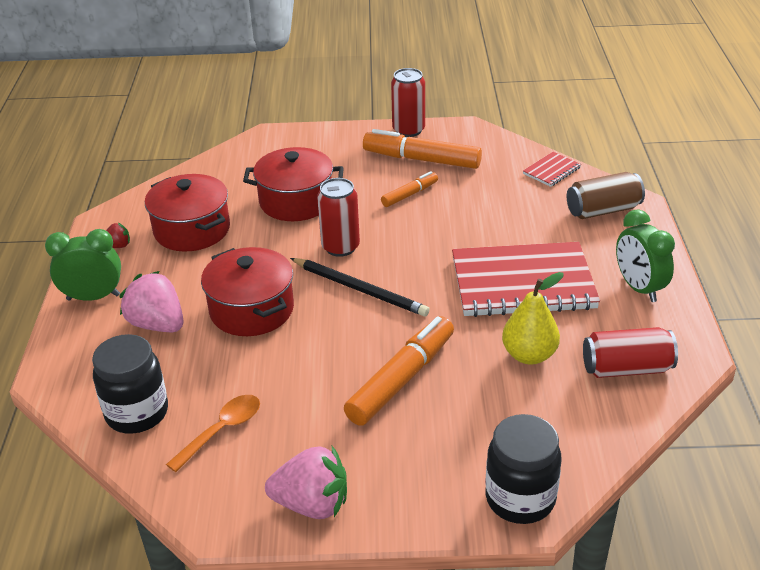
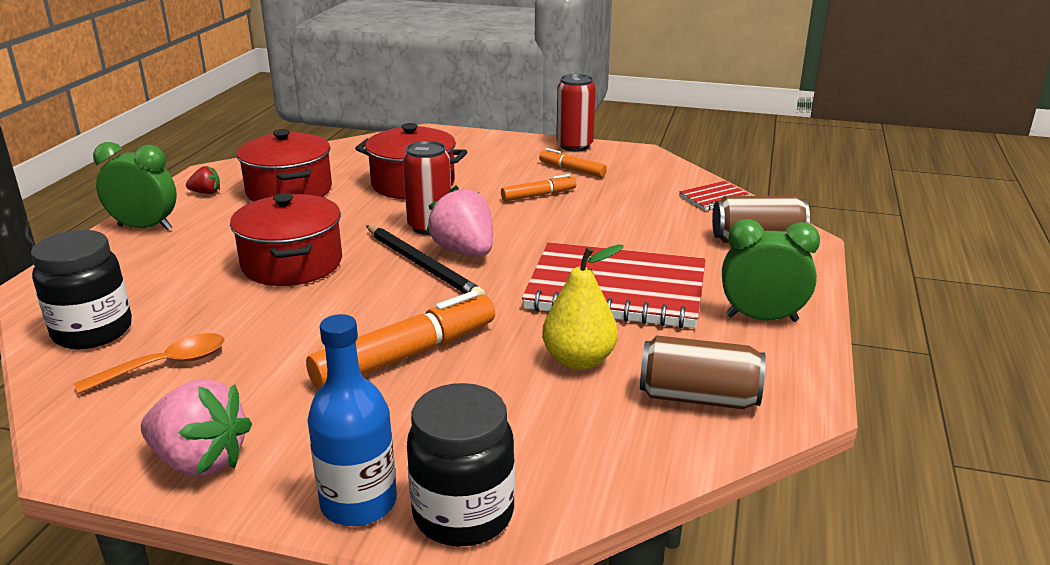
camera: 15 degrees right, 10 degrees down
(157, 324) = (185, 260): pink strawberry -> pink strawberry (464, 251)
(421, 159) = (572, 170): orange marker -> orange marker, size x0.54
(446, 508) = (358, 503): none -> blue bottle
(626, 368) = (698, 397): red can -> brown can
(639, 288) = (761, 318): green clock -> green clock turned 105 degrees clockwise

